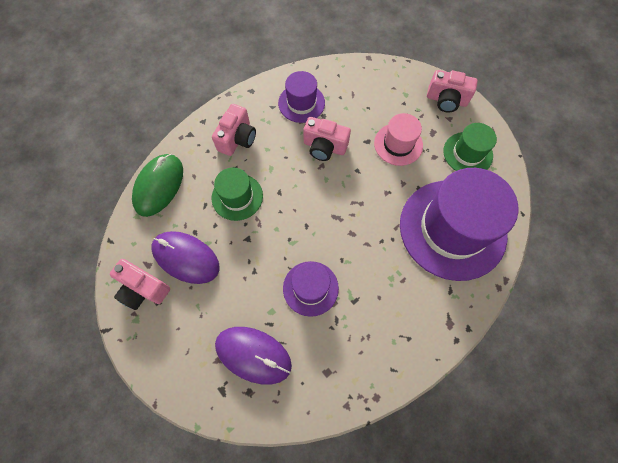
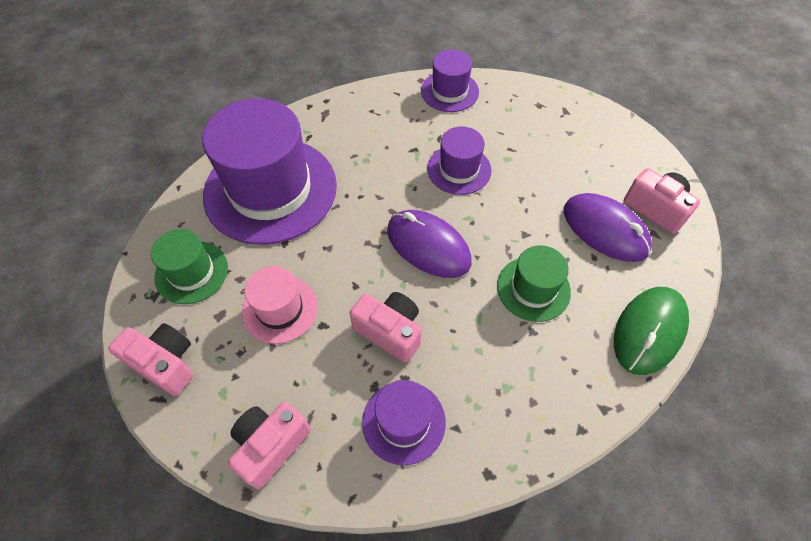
camera: 165 degrees left, 10 degrees down
(237, 139) = (524, 380): pink camera -> pink camera (271, 445)
(253, 354) = (532, 129): purple mouse -> purple mouse (428, 246)
(342, 387) = (449, 91): none -> purple hat

